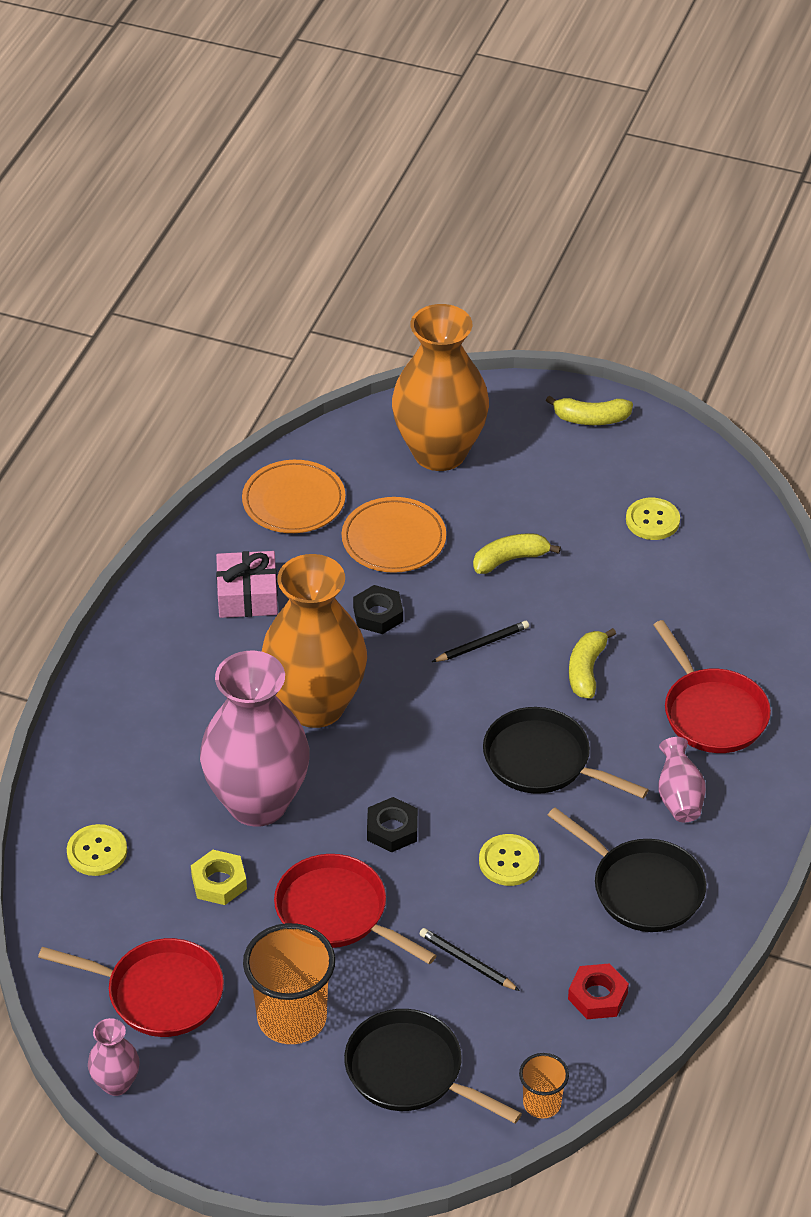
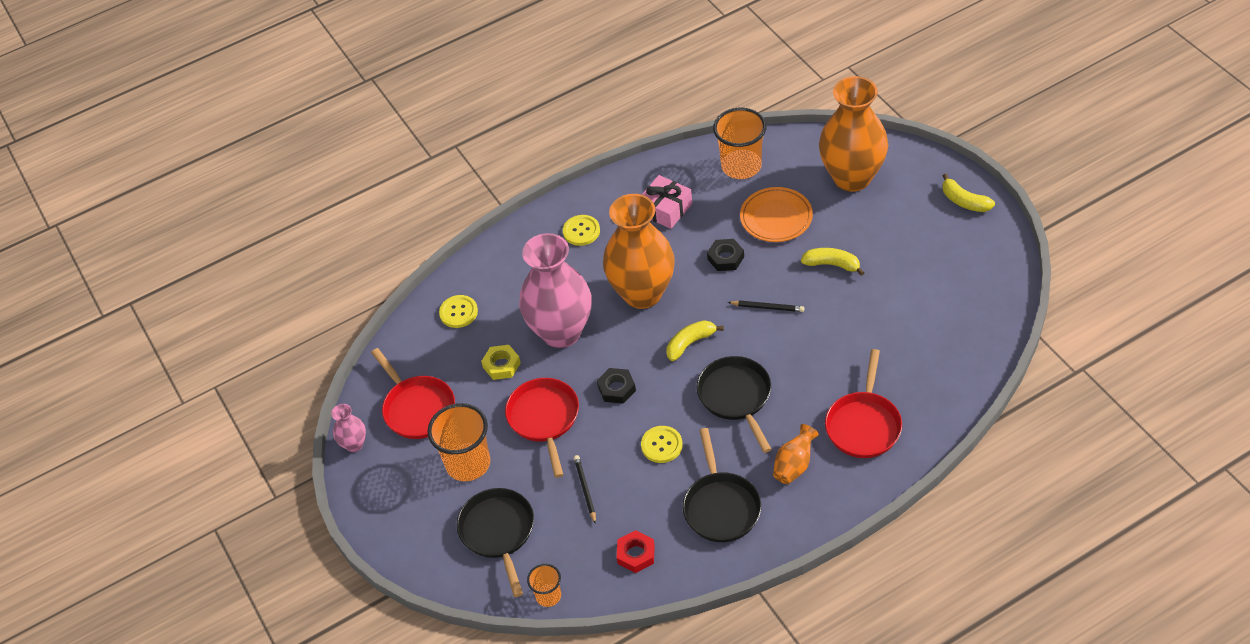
camera: 45 degrees right, 5 degrees up
(294, 501) = (741, 166): orange plate -> orange cup
(586, 670) = (813, 356): yellow banana -> yellow banana (690, 343)
(652, 520) = (942, 285): yellow button -> yellow button (581, 231)
(679, 797) = (794, 465): pink vase -> orange vase

